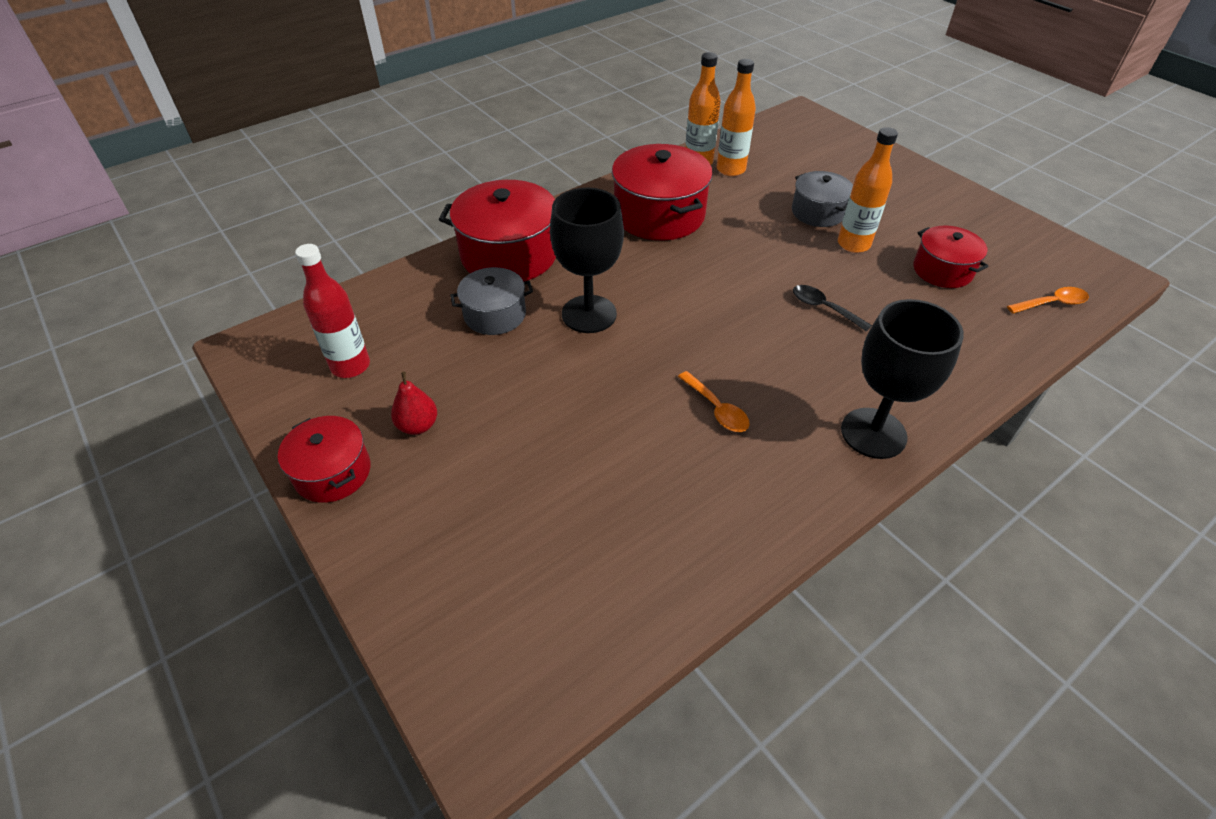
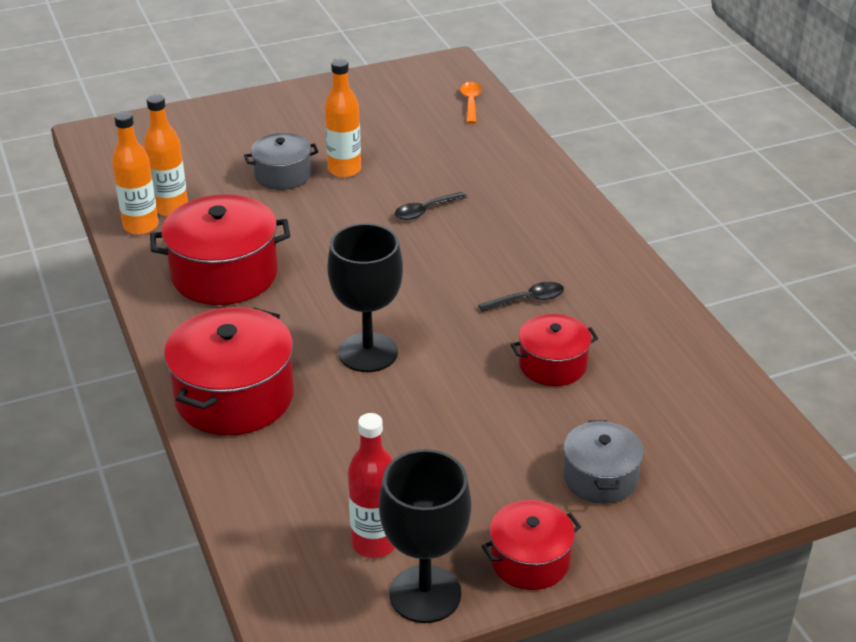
camera: 75 degrees left, 10 degrees down
(418, 426) = (485, 493): red pear -> none
(495, 315) = (337, 420): grey pot -> grey pot (600, 478)
(717, 409) = (528, 300): orange spoon -> black spoon
(873, 433) = (579, 228): black goblet -> black goblet (425, 594)
(942, 270) = (405, 137): red pot -> red pot (552, 365)

